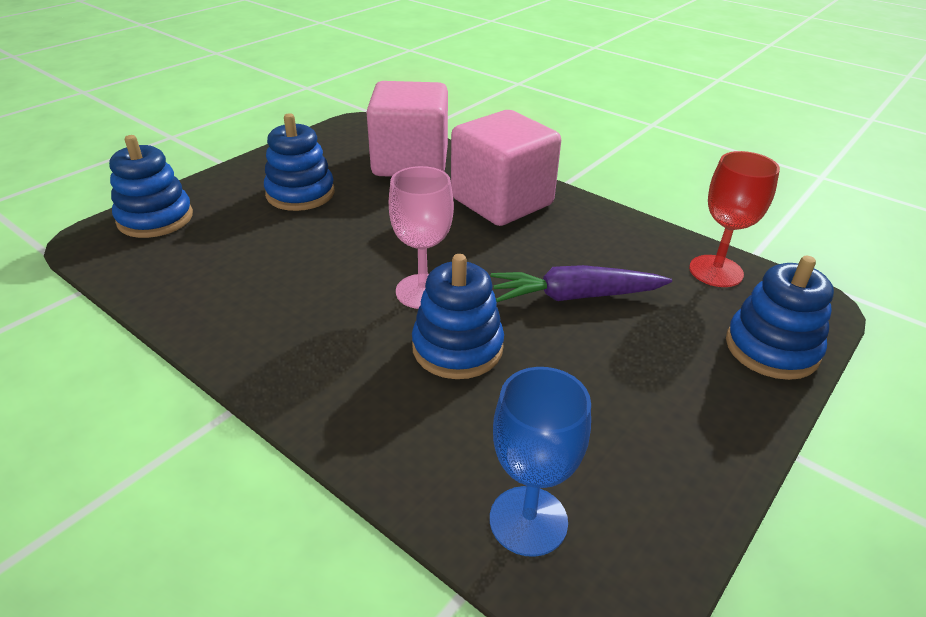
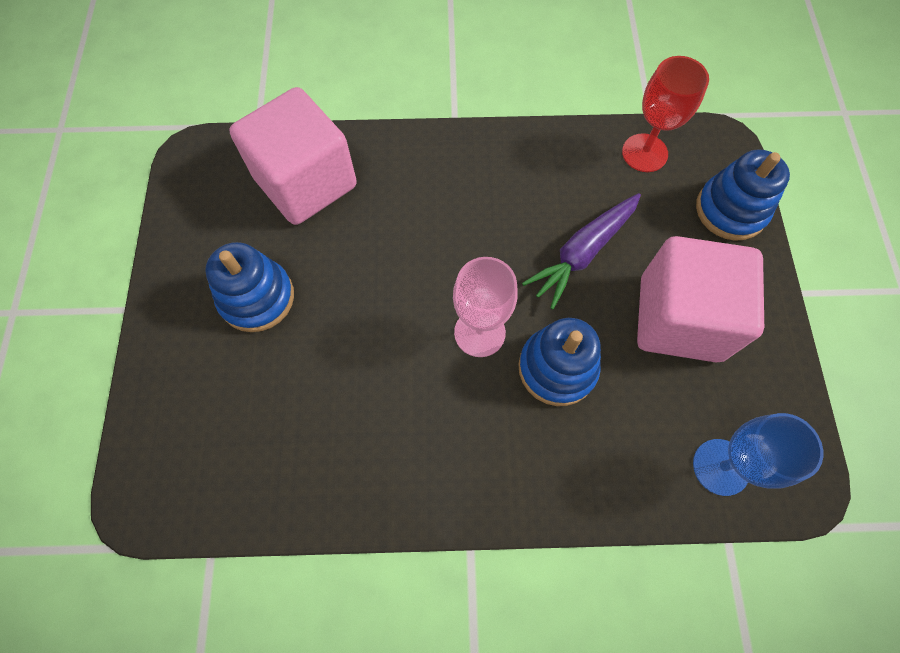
camera: 40 degrees left, 30 degrees up
(155, 218) = (164, 432): blue stacking toy -> none
(502, 201) = (433, 181): pink cube -> pink cube (679, 318)

